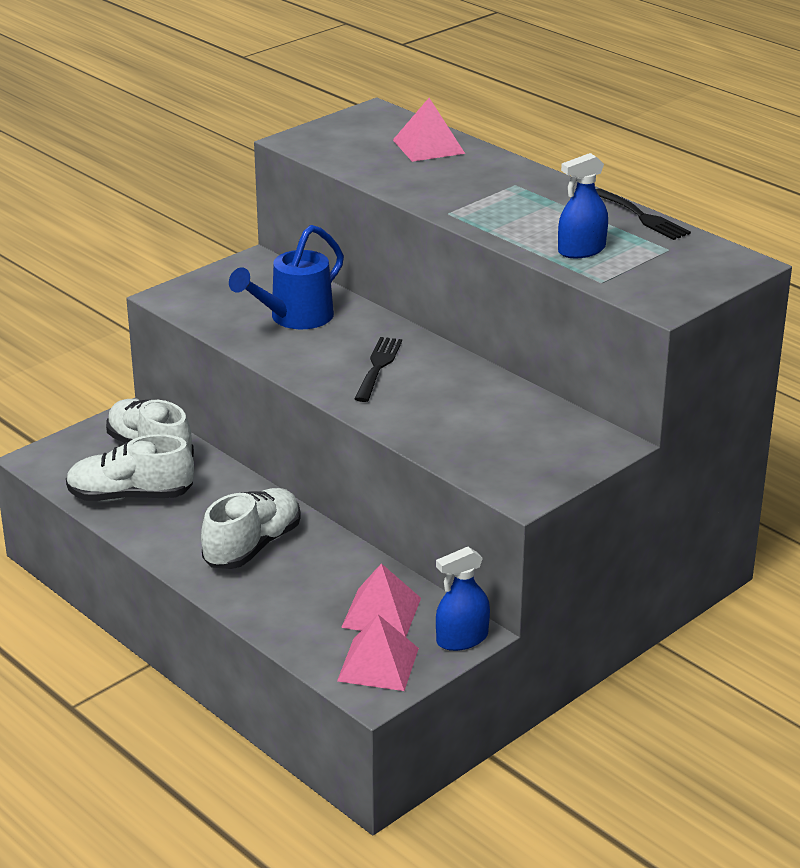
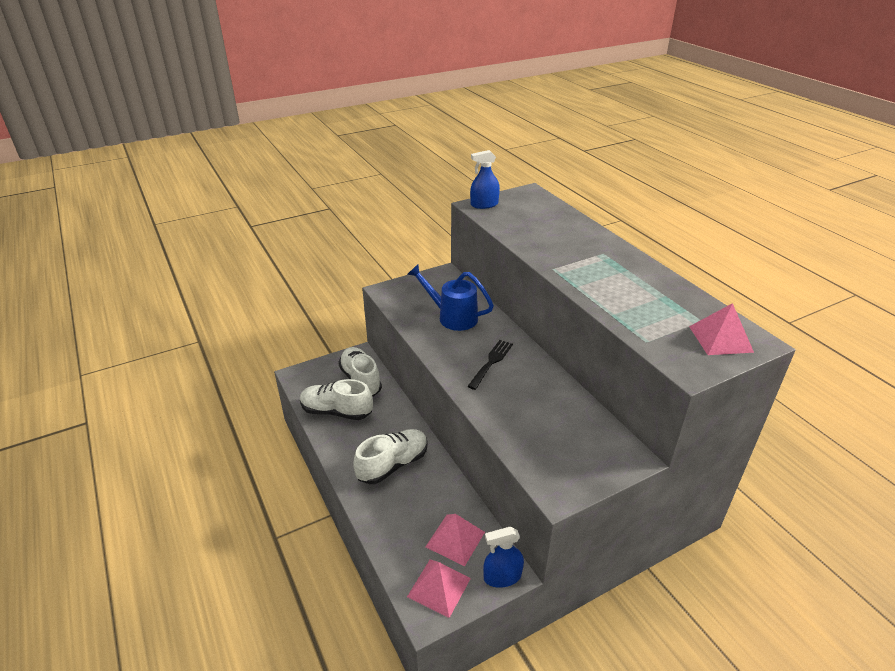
camera: 15 degrees right, 5 degrees up
(294, 318) = (452, 317): blue watering can -> blue watering can turned 60 degrees clockwise
(428, 146) = (555, 219): pink pyramid -> pink pyramid (720, 339)
(581, 250) = (637, 312): blue spray bottle -> blue spray bottle (484, 204)
(642, 217) = (686, 290): black fork -> none

